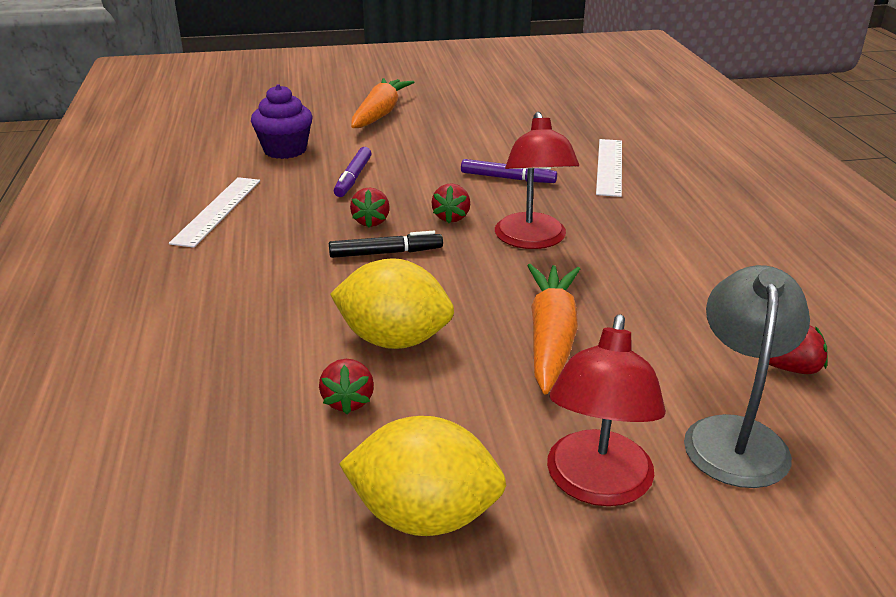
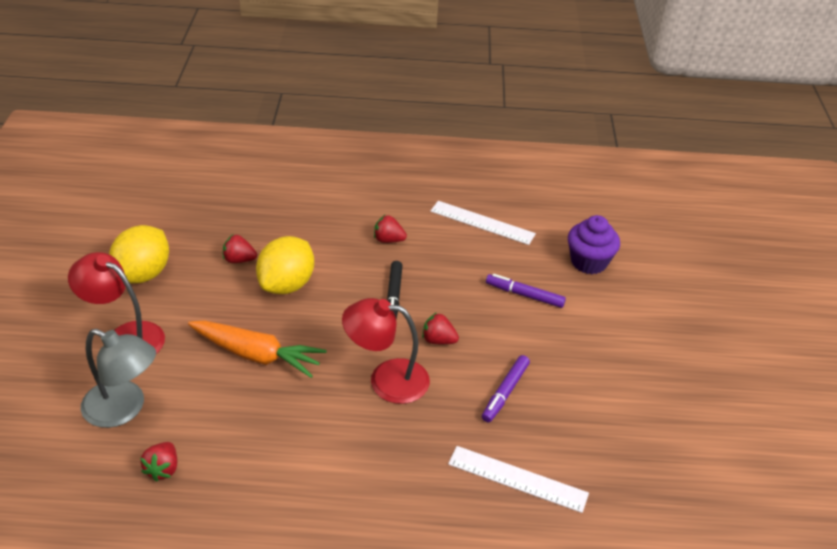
camera: 100 degrees right, 10 degrees up
(371, 222) = (443, 295): red strawberry -> red strawberry (388, 240)
(380, 114) = (675, 331): orange carrot -> none

